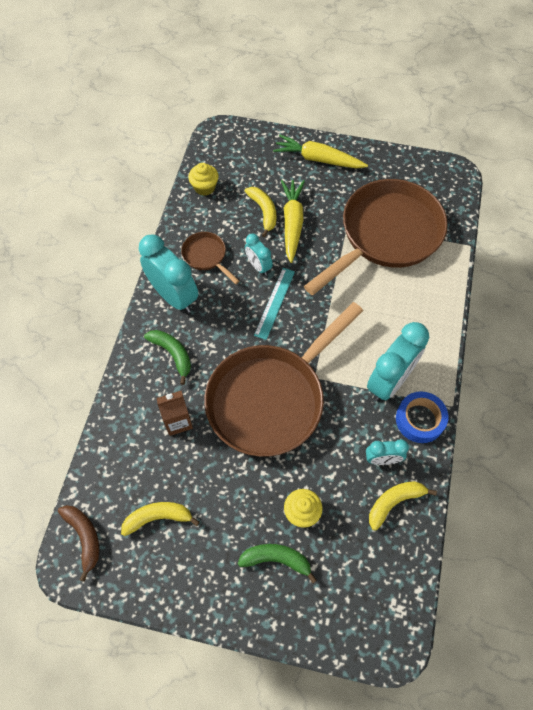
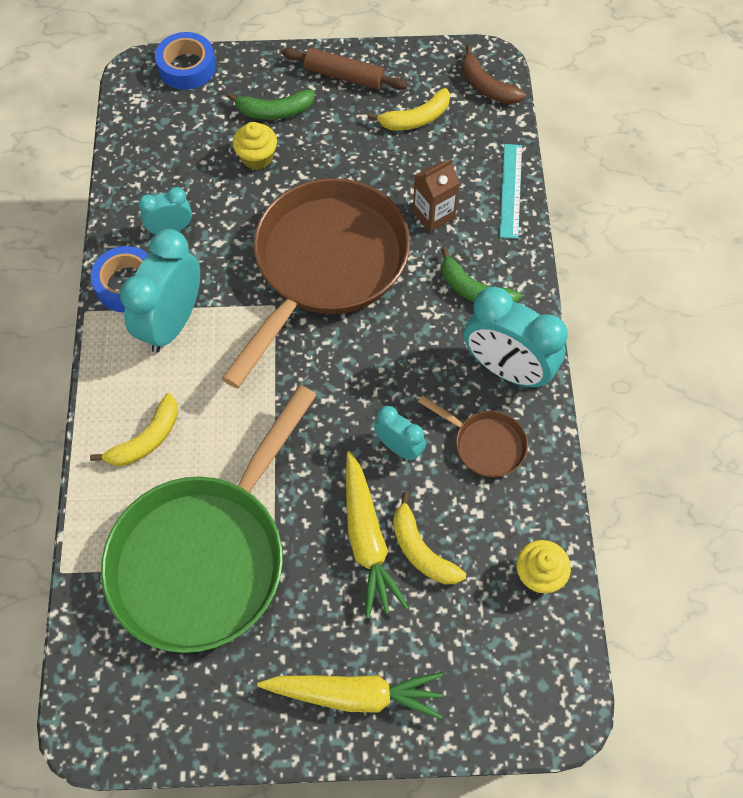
camera: 165 degrees right, 0 degrees up
(204, 585) = (344, 76): none -> brown rolling pin
(274, 303) = (357, 395): turquoise ruler -> turquoise ruler (511, 190)
(347, 638) = (187, 67): none -> blue tape
(386, 235) = (205, 557): brown pan -> green pan
(394, 502) = (152, 189): yellow banana -> yellow banana (146, 439)

